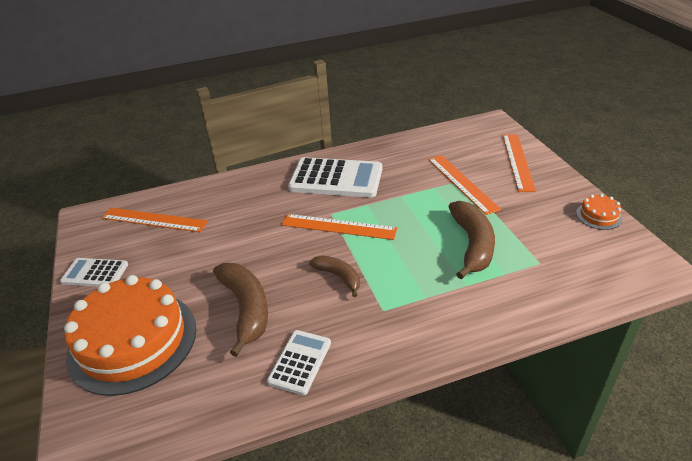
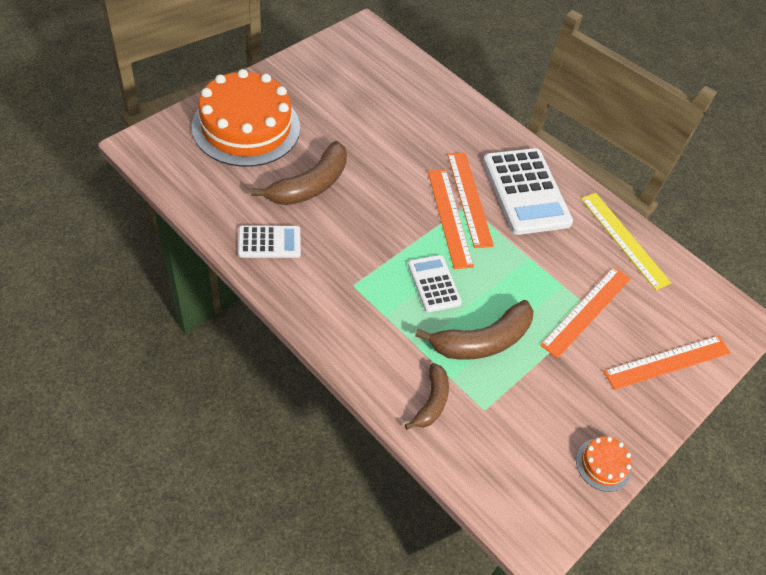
camera: 55 degrees right, 15 degrees up
(95, 273) = (303, 69): white calculator -> white calculator (434, 284)
(154, 220) = (386, 76): orange ruler -> orange ruler (469, 198)
(338, 277) = (379, 239): brown banana -> brown banana (431, 401)
(406, 147) = (624, 240): none -> yellow ruler

